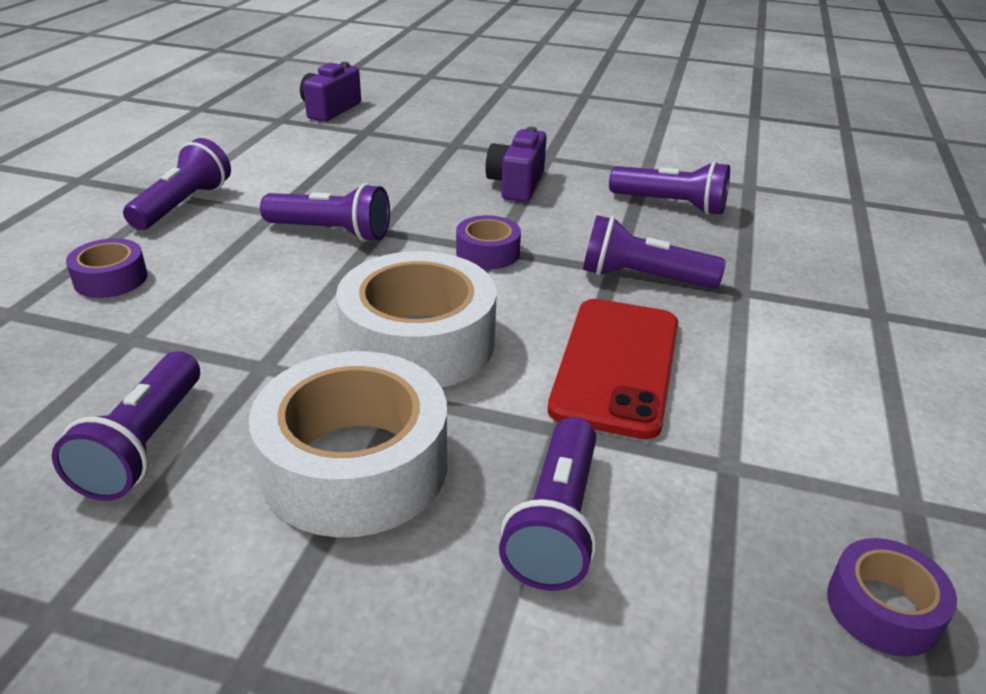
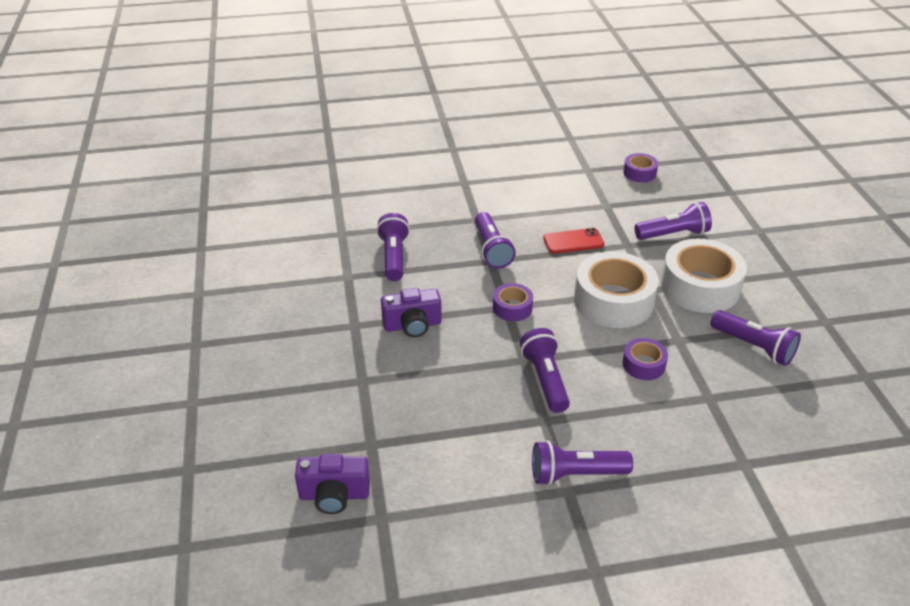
camera: 115 degrees left, 5 degrees up
(111, 279) = (679, 444): purple tape -> purple tape (643, 364)
(143, 445) = (754, 347): purple flashlight -> purple flashlight turned 60 degrees clockwise
(616, 365) = (573, 241): red phone -> red phone, size x0.60

